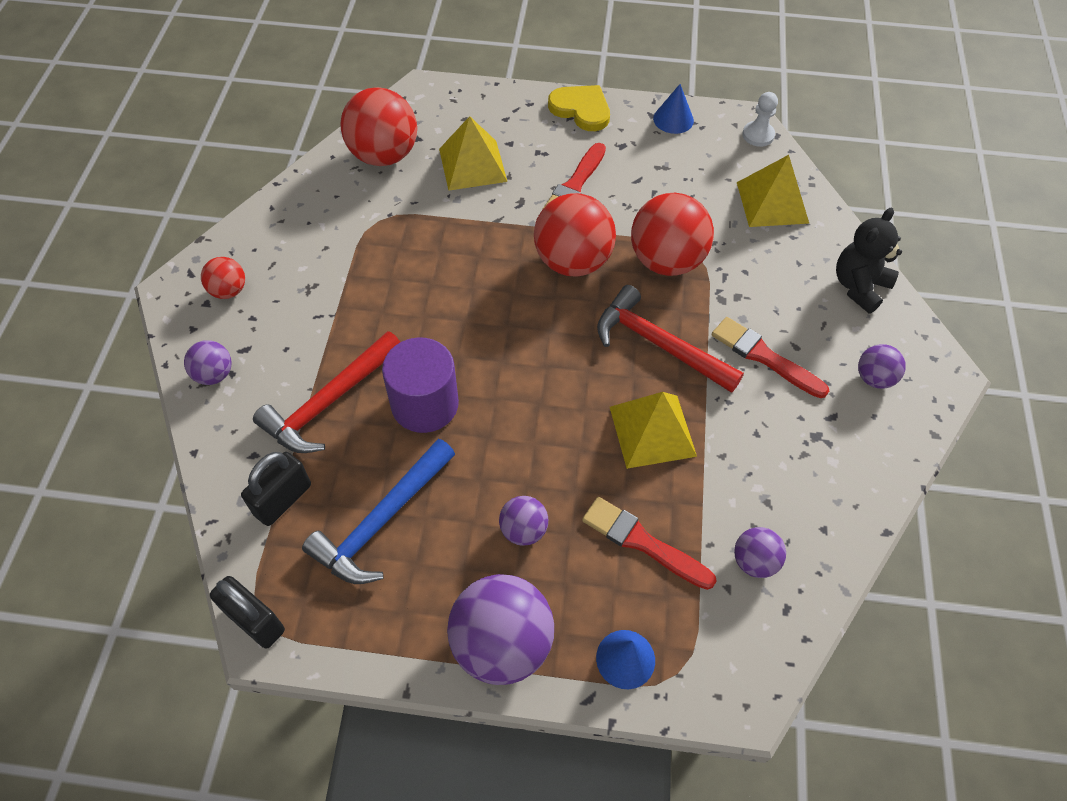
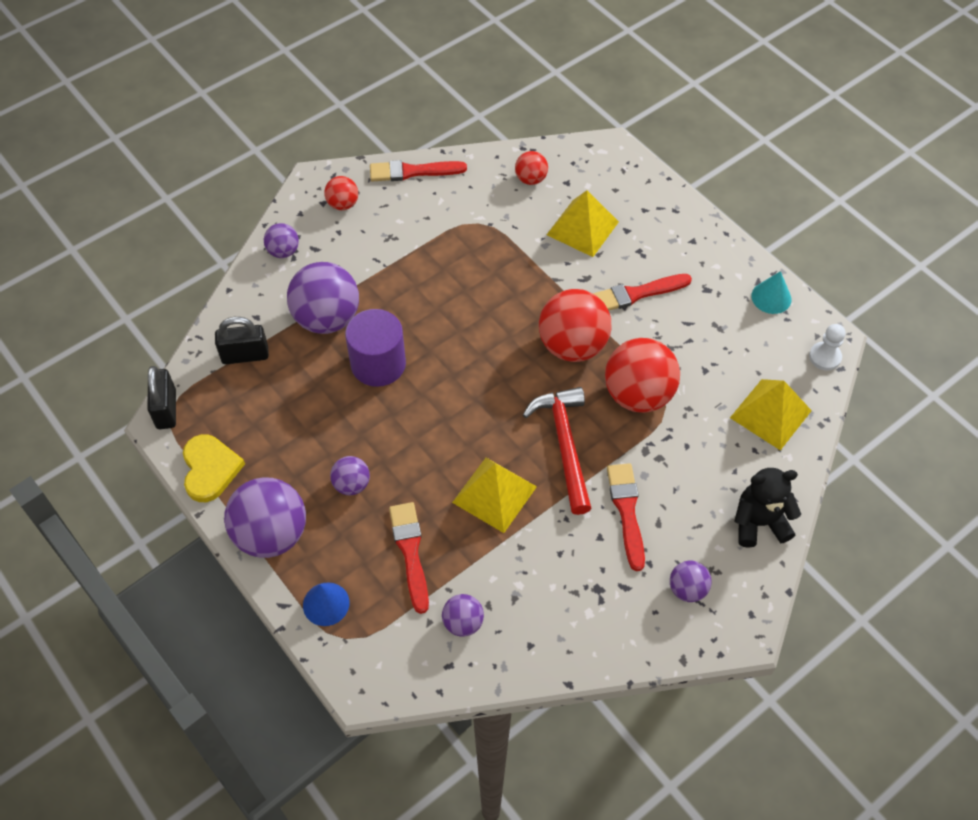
camera: 45 degrees right, 0 degrees up
(267, 218) = (413, 171): none -> red brush
(329, 402) = (327, 318): red hammer -> purple ball
(381, 521) = (282, 412): blue hammer -> none
(384, 155) = (531, 179): red ball -> red ball, size x0.51
(581, 109) = (708, 241): yellow heart -> yellow heart (210, 469)
(673, 119) = (771, 297): blue cone -> turquoise cone

